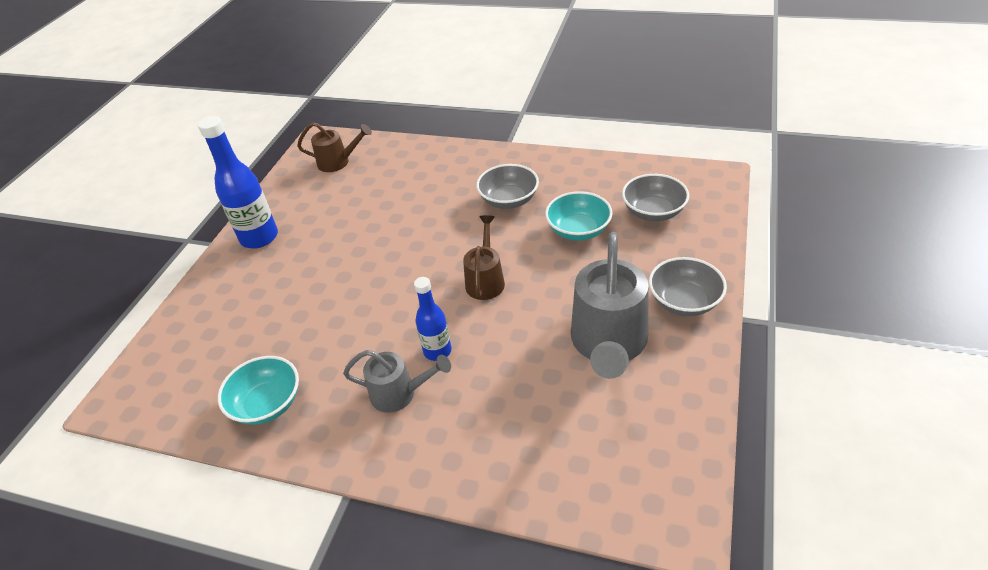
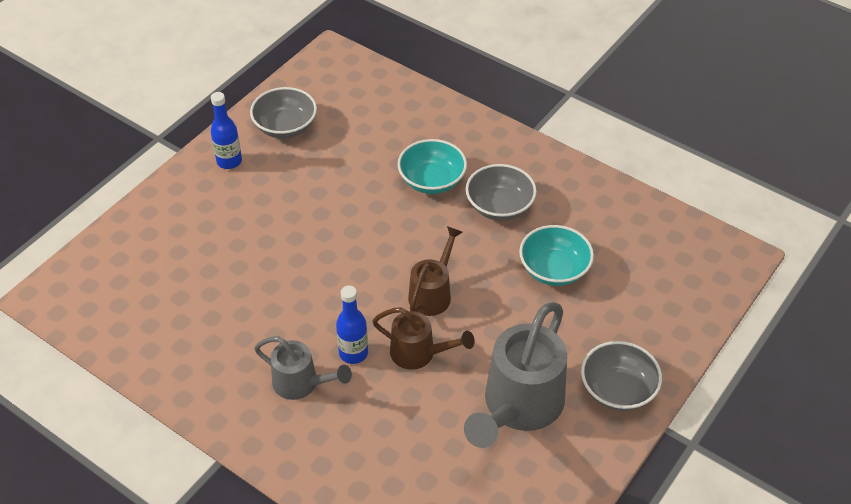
camera: 15 degrees right, 5 degrees up
(259, 237) = (229, 161): blue bottle -> blue bottle, size x0.60
(267, 404) = (179, 349): turquoise bowl -> turquoise bowl (432, 180)
(338, 162) = (341, 93): brown watering can -> brown watering can (419, 353)
(653, 212) = (644, 276): grey bowl -> grey bowl (285, 127)

